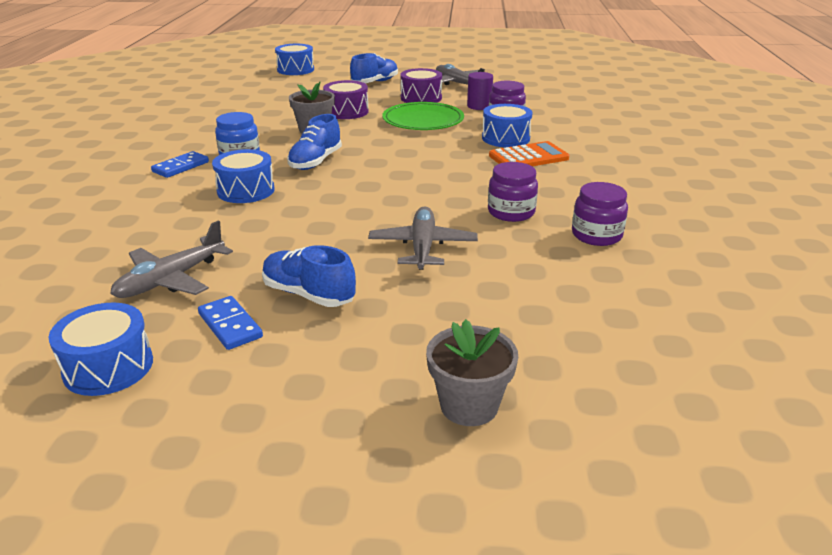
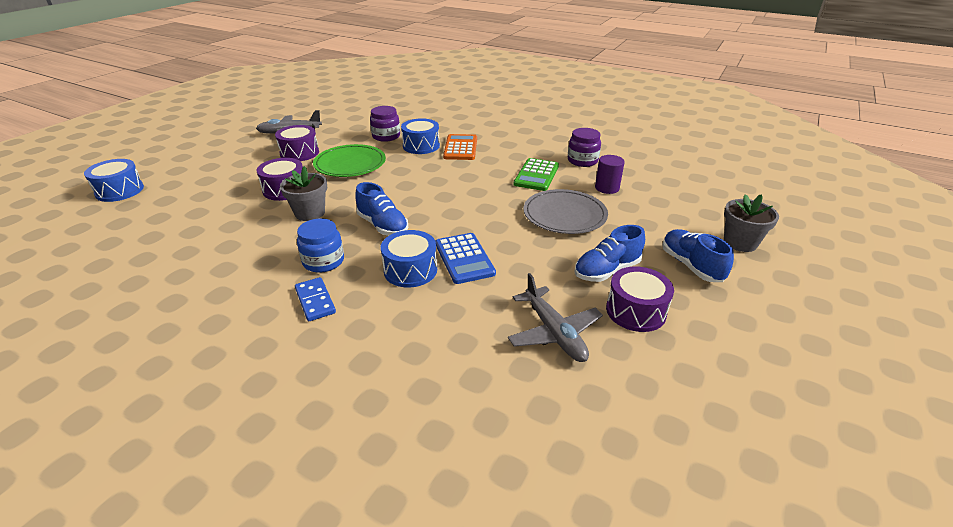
camera: 65 degrees left, 5 degrees up
(108, 367) = (675, 378): blue drum -> none
(230, 325) = (635, 311): blue domino -> purple drum
(281, 209) = (464, 258): none -> blue calculator
(375, 82) = (229, 162): blue shoe -> blue shoe (691, 266)
(422, 247) = (564, 215): grey plane -> grey plate
(479, 106) = (349, 138): purple cylinder -> purple cylinder (607, 188)
(511, 212) = (536, 175): purple jar -> green calculator

